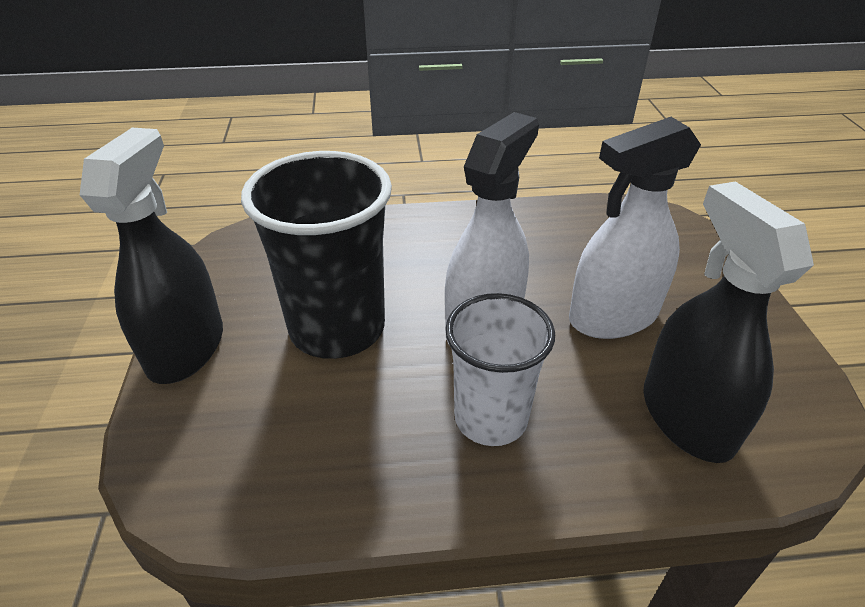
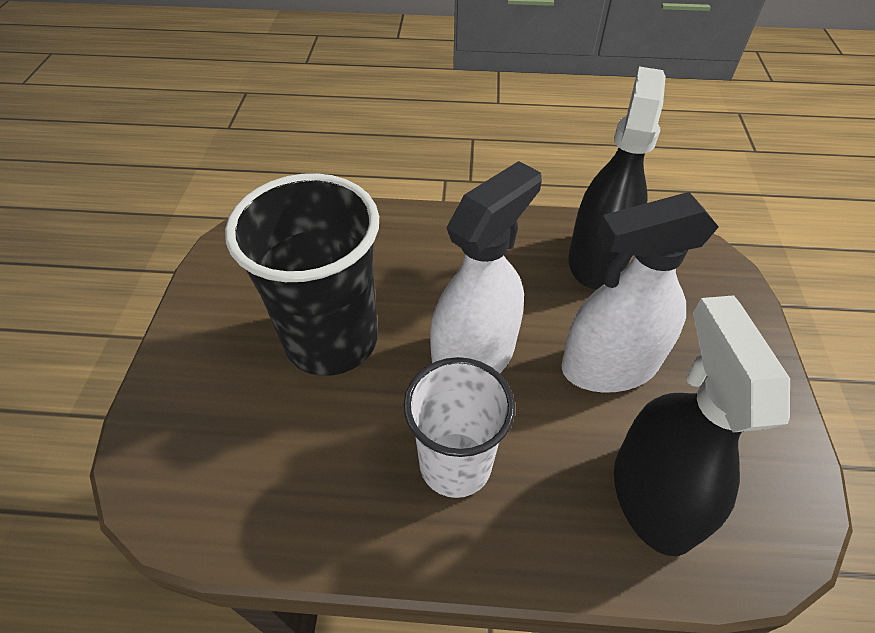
camera: 10 degrees right, 10 degrees up
(186, 348) = (188, 341): black spray bottle -> black spray bottle (597, 260)

